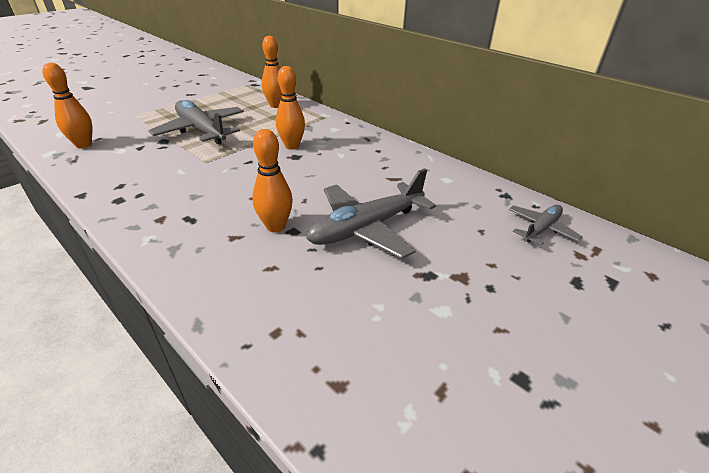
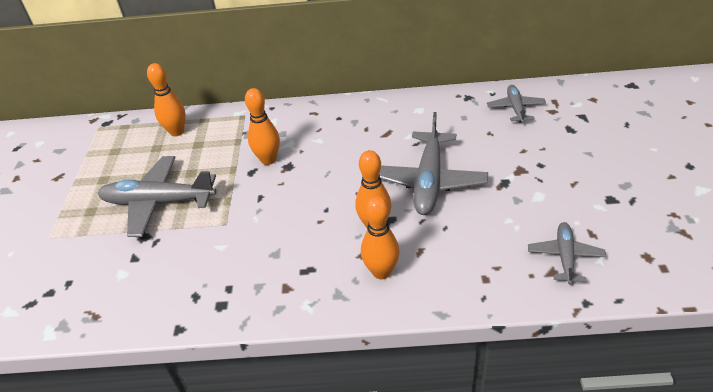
camera: 40 degrees left, 5 degrees up
(84, 145) = (69, 299): orange bowling pin -> orange bowling pin (381, 272)
(375, 384) = (565, 256): none -> grey plane

